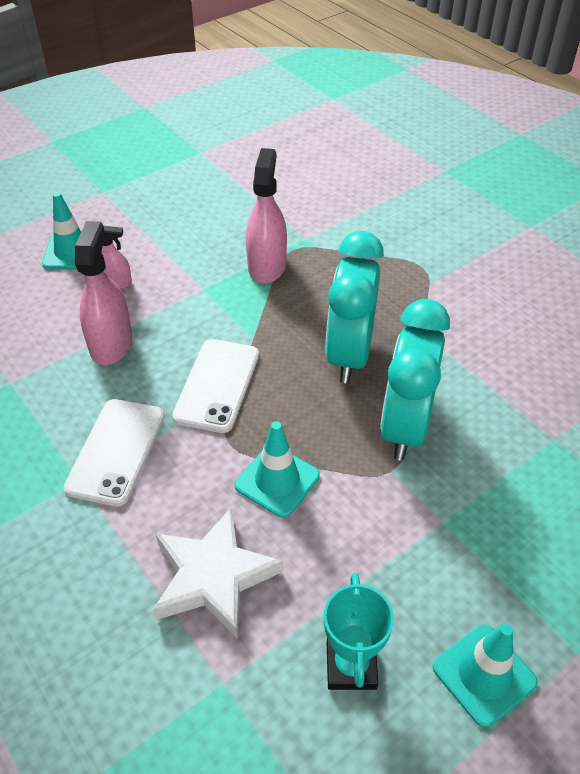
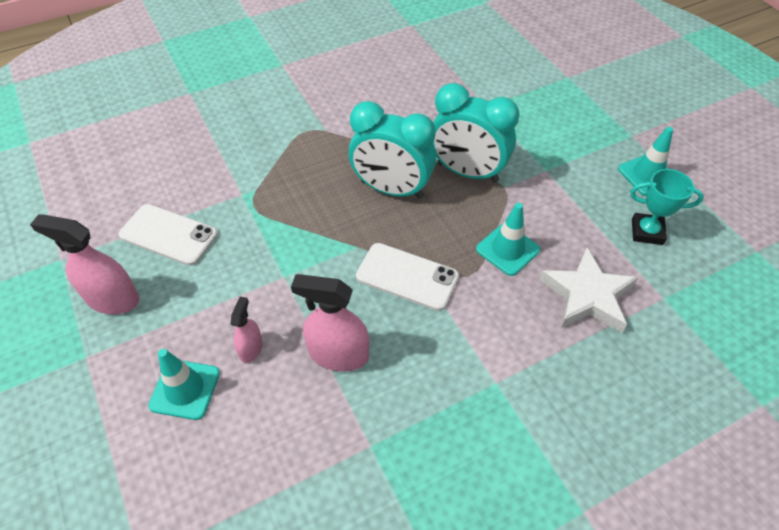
camera: 80 degrees left, 5 degrees up
(116, 451) = (468, 353): white phone -> white phone (169, 235)
(267, 266) = (270, 226): pink spray bottle -> pink spray bottle (112, 299)

